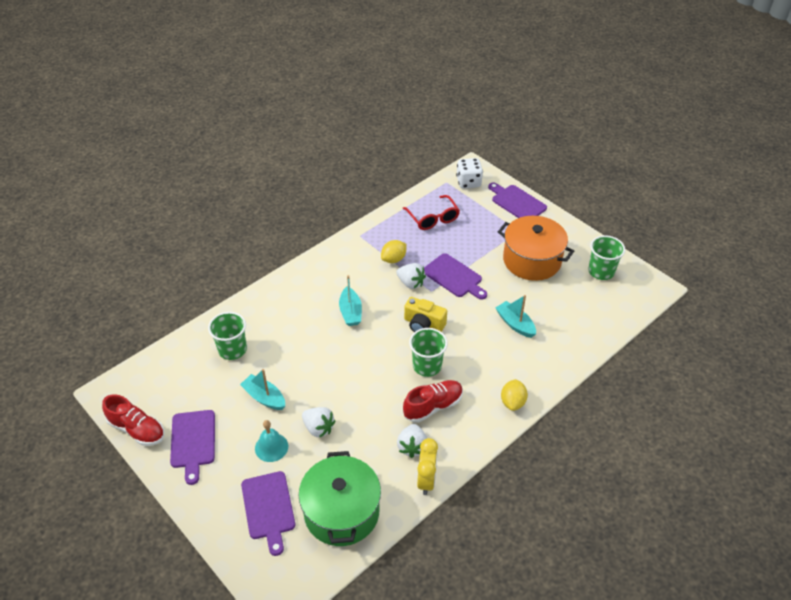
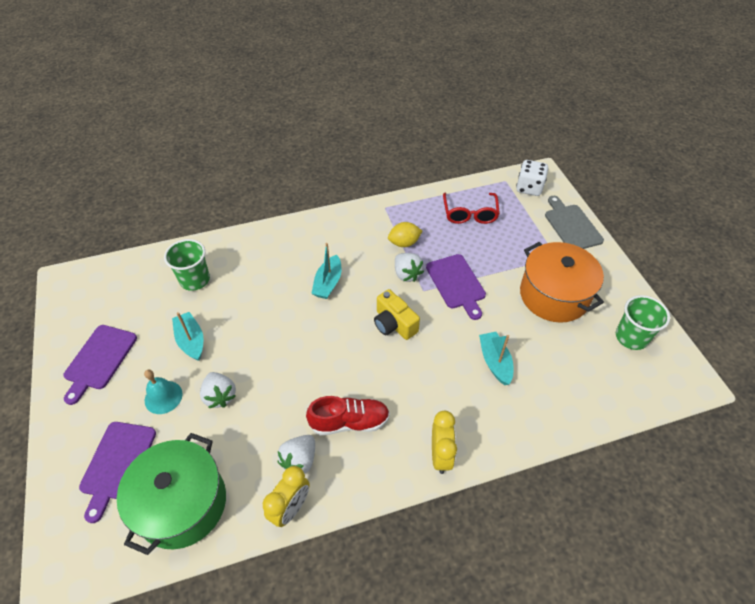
camera: 25 degrees right, 5 degrees up
(137, 429) = (62, 326): red shoe -> none
(427, 366) = (370, 372): green cup -> none
(512, 402) = (440, 455): yellow lemon -> yellow clock
(517, 202) = (571, 225): purple cutting board -> grey cutting board

